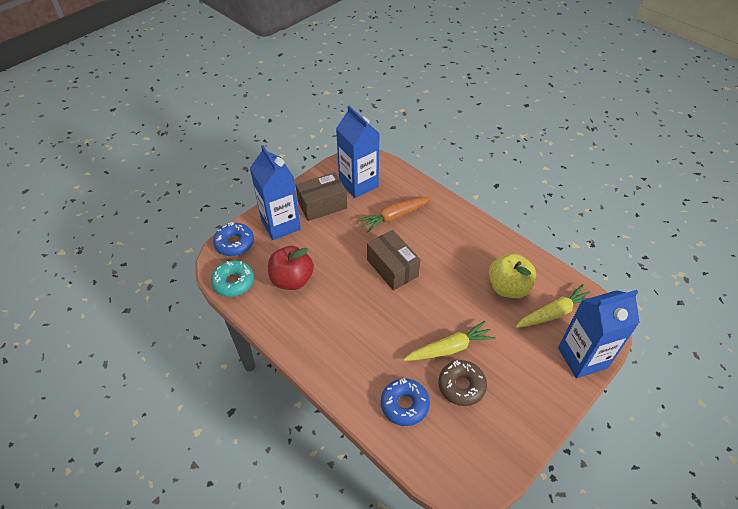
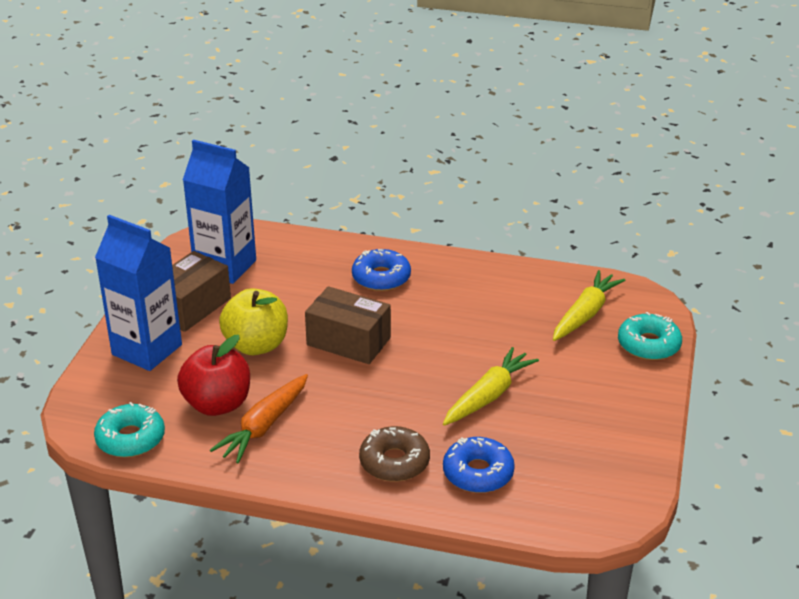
camera: 30 degrees left, 15 degrees down
(234, 243) = (93, 395): blue donut -> blue donut (381, 277)
(394, 217) = (306, 286): orange carrot -> orange carrot (264, 426)
(461, 386) = (532, 426): brown donut -> brown donut (394, 462)
(508, 287) = (512, 309): yellow apple -> yellow apple (256, 345)
(582, 358) = (648, 345): blue carton -> turquoise donut

